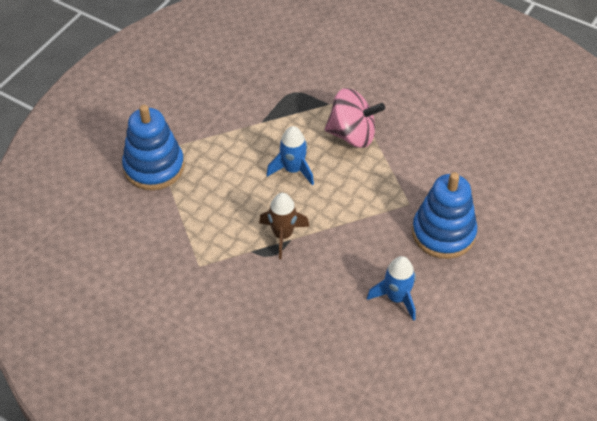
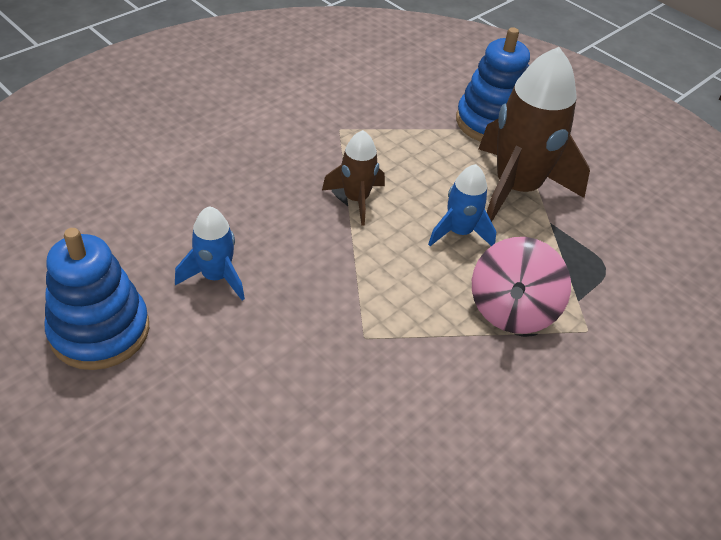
camera: 100 degrees right, 5 degrees down
(232, 143) = (516, 189): none -> brown rocket
(443, 233) = (297, 360): blue stacking toy -> blue stacking toy (100, 331)

